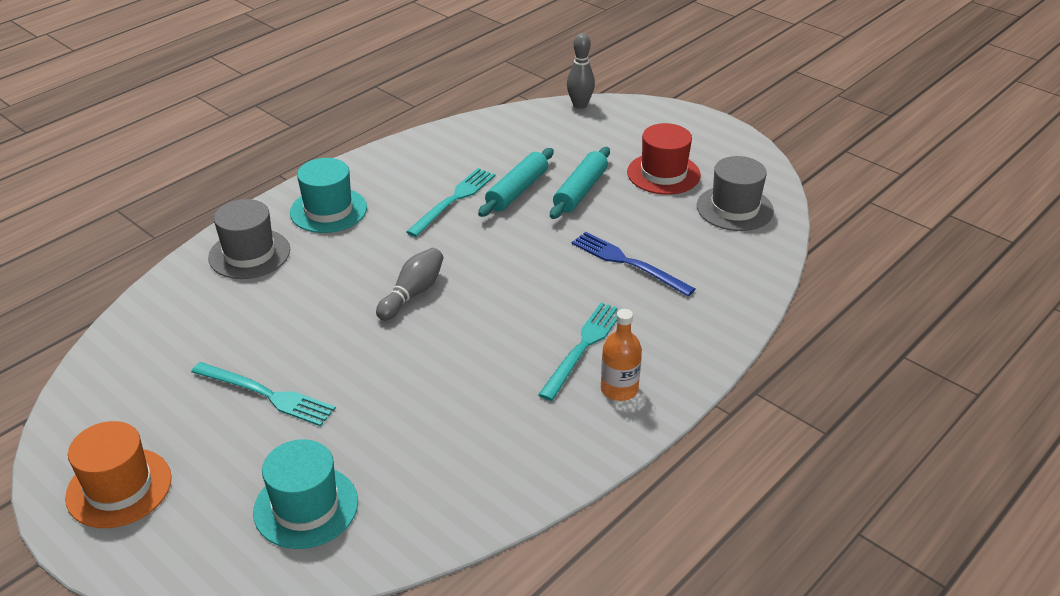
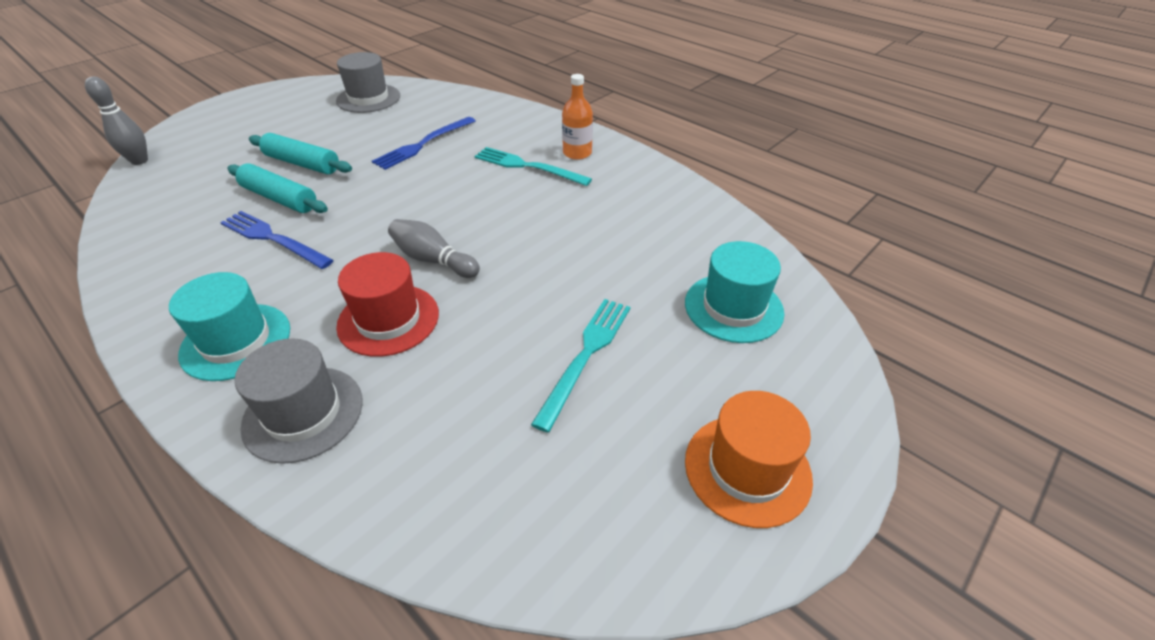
camera: 90 degrees left, 5 degrees up
(454, 200) = (273, 239): turquoise fork -> blue fork
(663, 174) = (300, 124): red hat -> red hat (388, 319)

